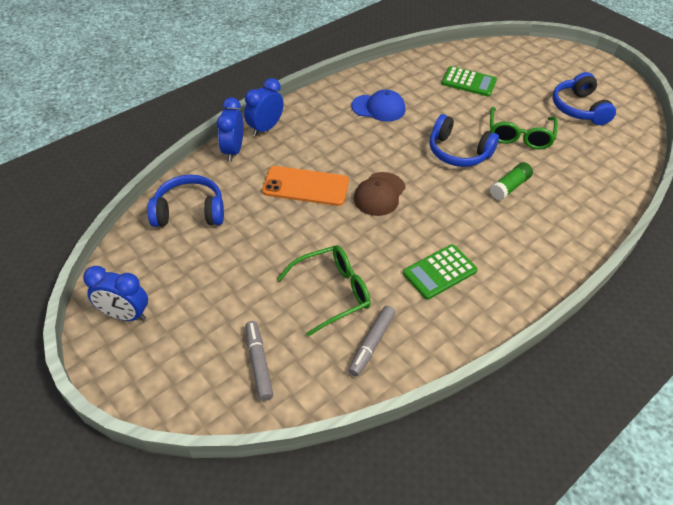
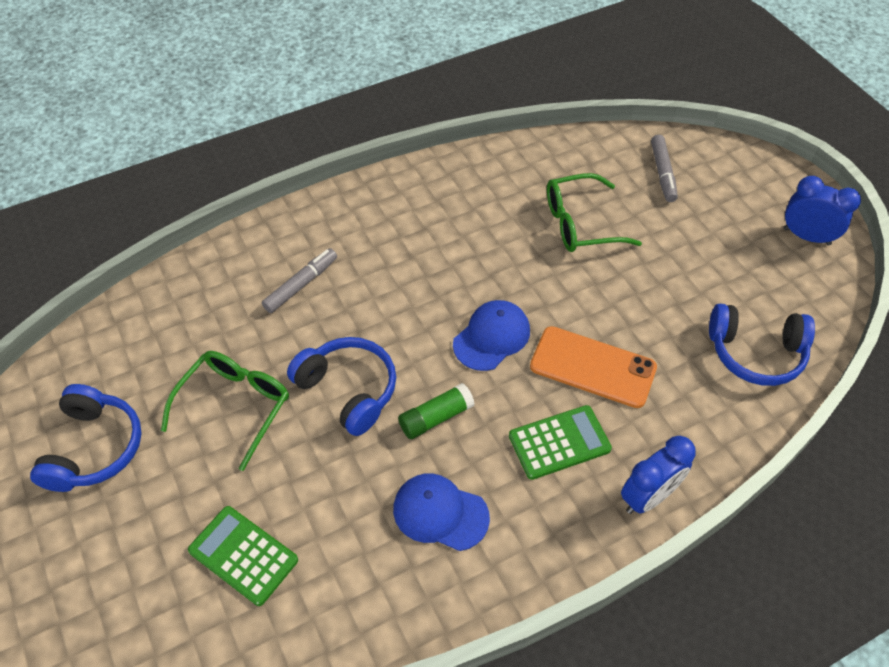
camera: 165 degrees left, 5 degrees up
(233, 151) = (701, 454): blue clock -> none
(372, 344) = (549, 171): grey marker -> grey marker (301, 285)
(379, 194) = (491, 337): brown cap -> blue cap
(439, 272) = (454, 226): green calculator -> green calculator (559, 442)
(509, 187) = (308, 318): green glue stick -> green glue stick (436, 417)

